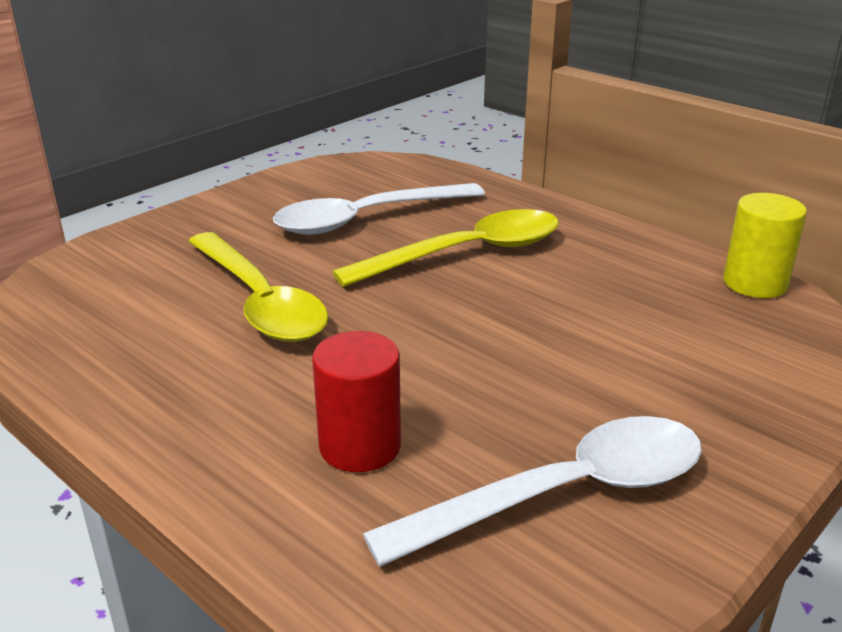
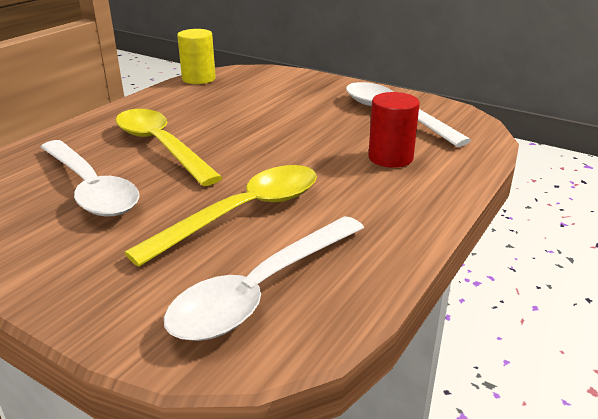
camera: 100 degrees left, 0 degrees up
(107, 303) = (261, 290): none -> white spoon

